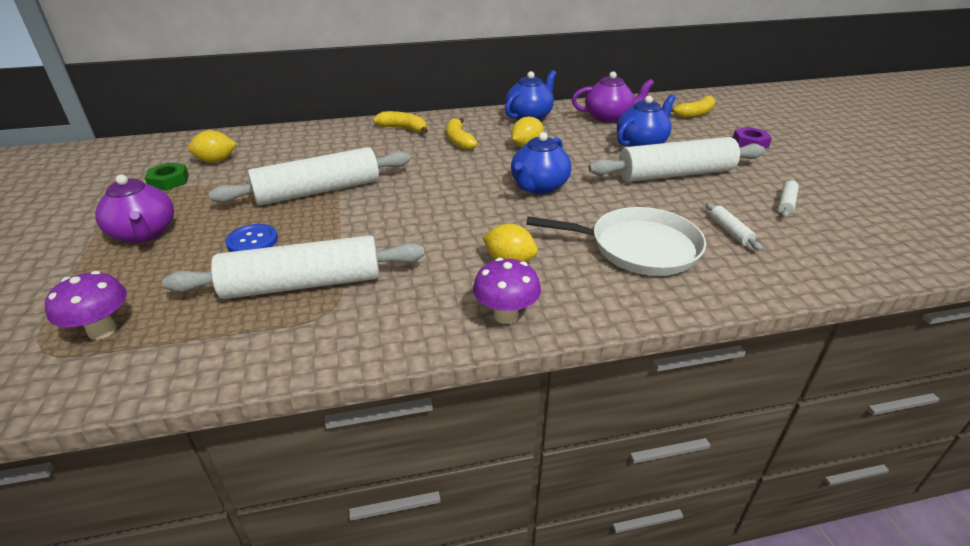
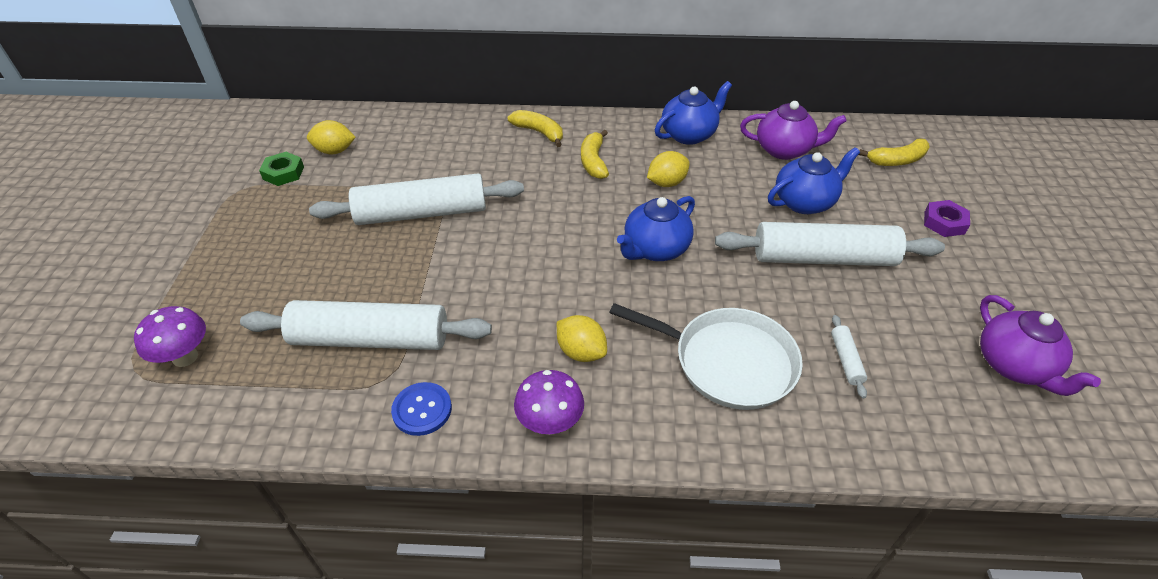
camera: 15 degrees right, 10 degrees up
(144, 234) = (245, 242): purple teapot -> purple teapot (1014, 366)
(252, 241) = (340, 272): blue button -> blue button (422, 410)
(786, 203) = (938, 330): white rolling pin -> none

